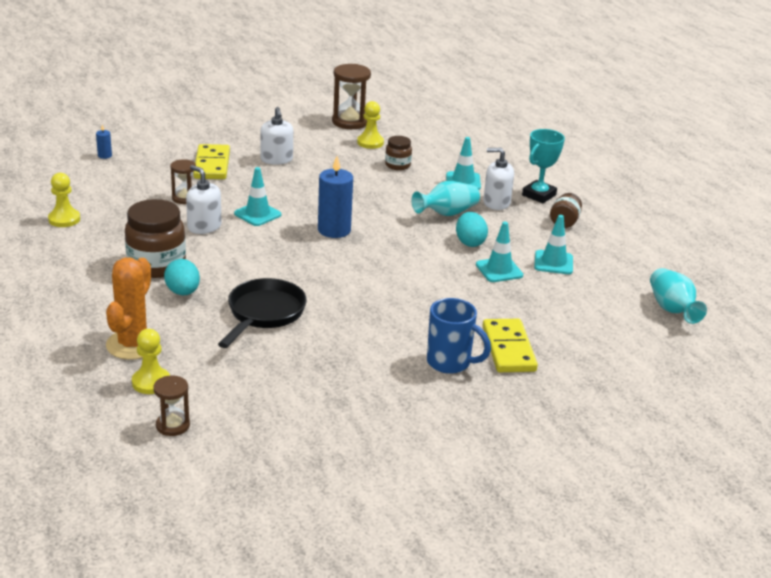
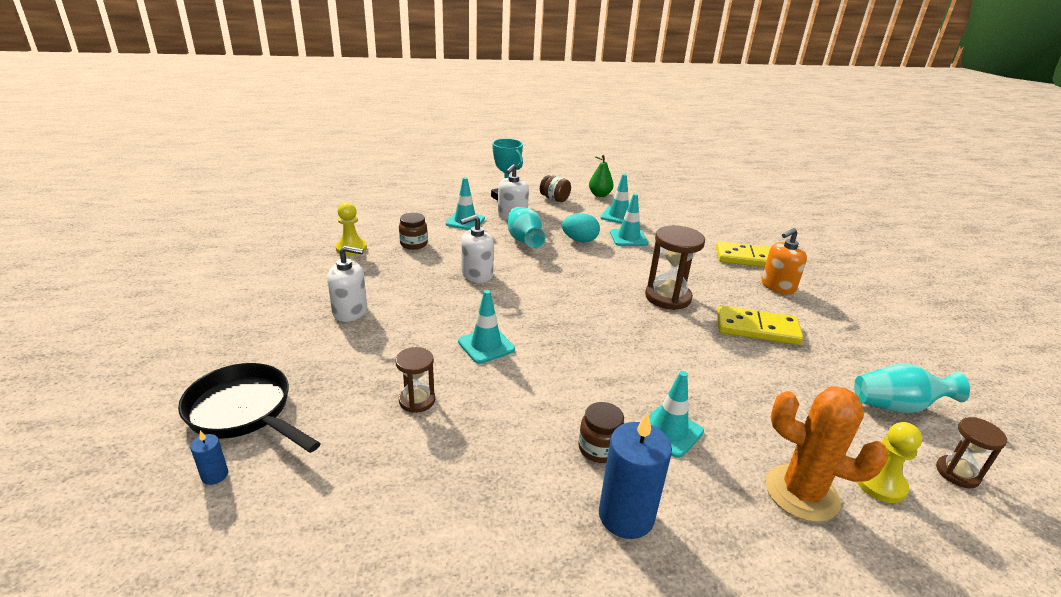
camera: 75 degrees left, 0 degrees up
(64, 219) = (429, 550): yellow pawn -> none
(156, 265) = (599, 449): brown jar -> brown jar, size x0.53
(183, 292) = (669, 431): turquoise egg -> turquoise traffic cone
(204, 227) = (504, 392): white soap dispenser -> white soap dispenser (477, 275)
(211, 165) = (330, 363): yellow domino -> yellow domino (757, 329)
(264, 314) = (713, 374): black pan -> black pan (244, 412)
(334, 230) = (539, 302): blue candle -> blue candle (626, 516)
(350, 122) = (290, 250): brown hourglass -> brown hourglass (668, 297)
(450, 363) = (777, 286): blue mug -> orange soap dispenser
(605, 249) = (600, 195): none -> green pear
(672, 309) = (685, 194): turquoise vase -> turquoise vase (897, 406)

